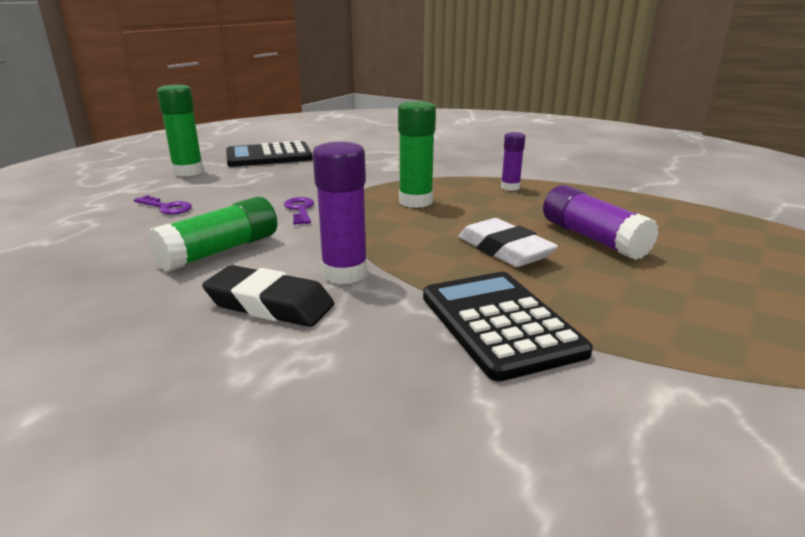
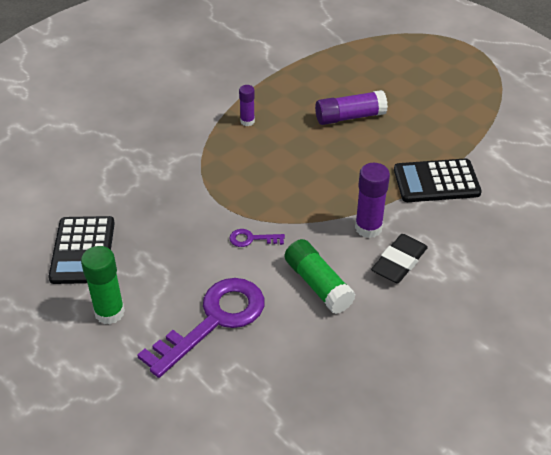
camera: 75 degrees left, 20 degrees up
(167, 207) = (214, 320): purple key -> purple key, size x2.39
(415, 201) = (258, 175): green glue stick -> none
(504, 250) = (355, 156): white eraser -> none

